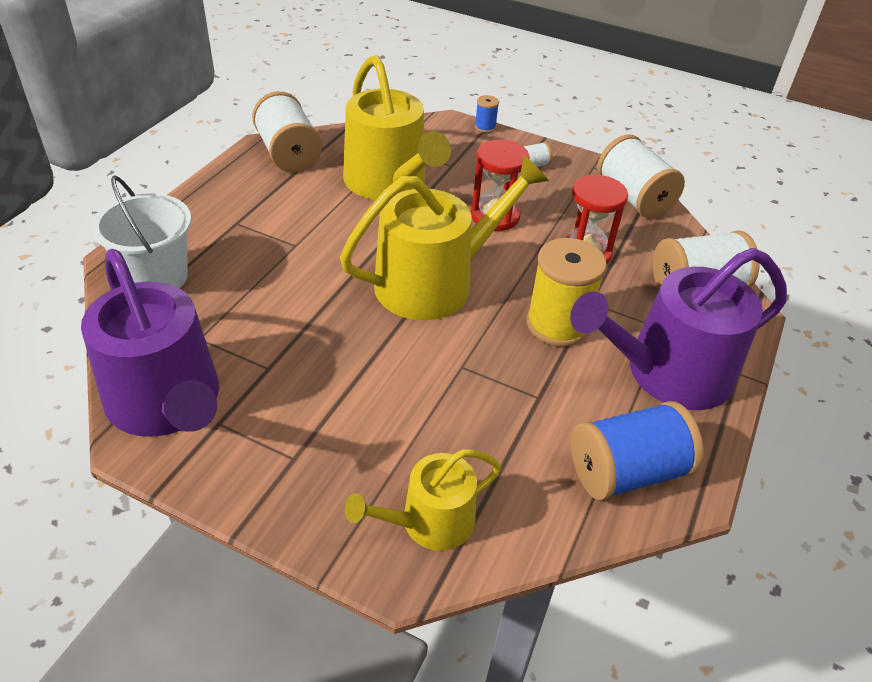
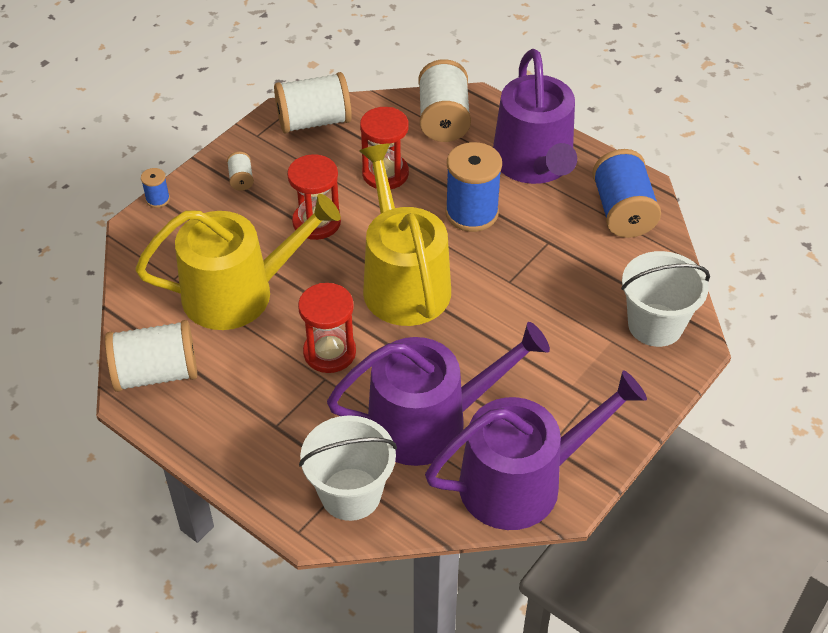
camera: 75 degrees left, 5 degrees up
(247, 322) = (430, 422): none -> purple watering can
(328, 244) = (329, 352): none -> red hourglass
(429, 522) = (655, 325): yellow watering can -> white bucket
(557, 325) = (471, 213): yellow spool -> blue spool

